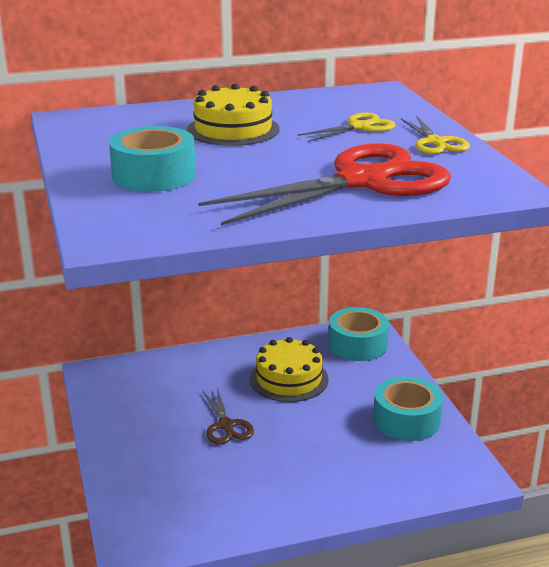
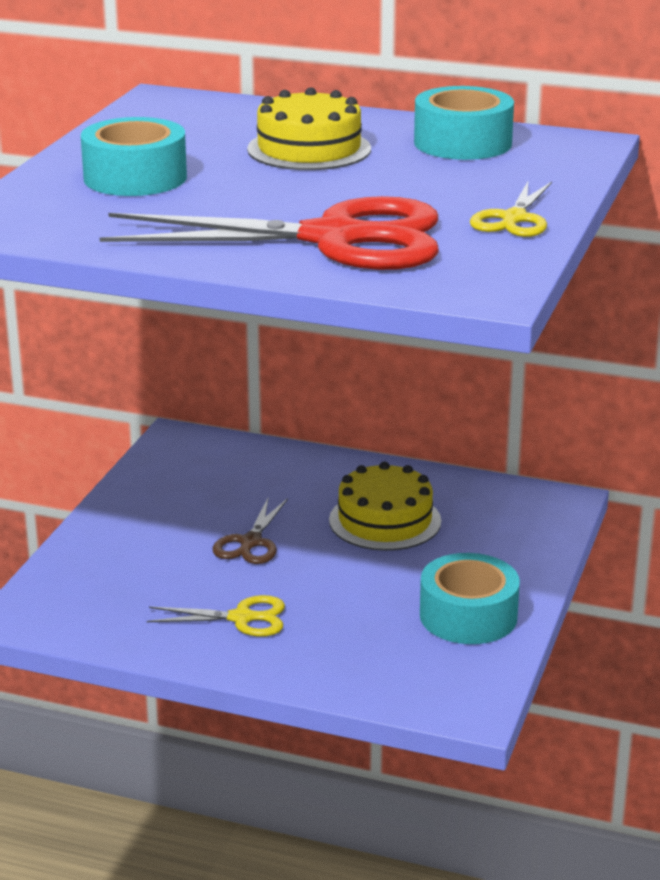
camera: 35 degrees right, 0 degrees up
(357, 344) = (522, 513): turquoise tape -> turquoise tape (462, 143)
(360, 127) = (461, 180): yellow scissors -> yellow scissors (242, 618)

